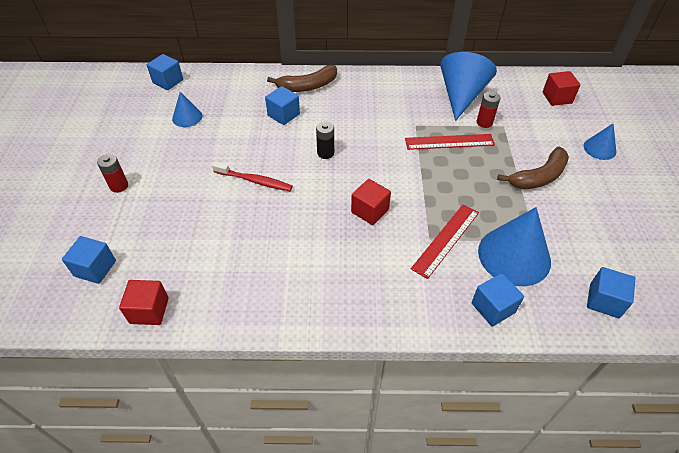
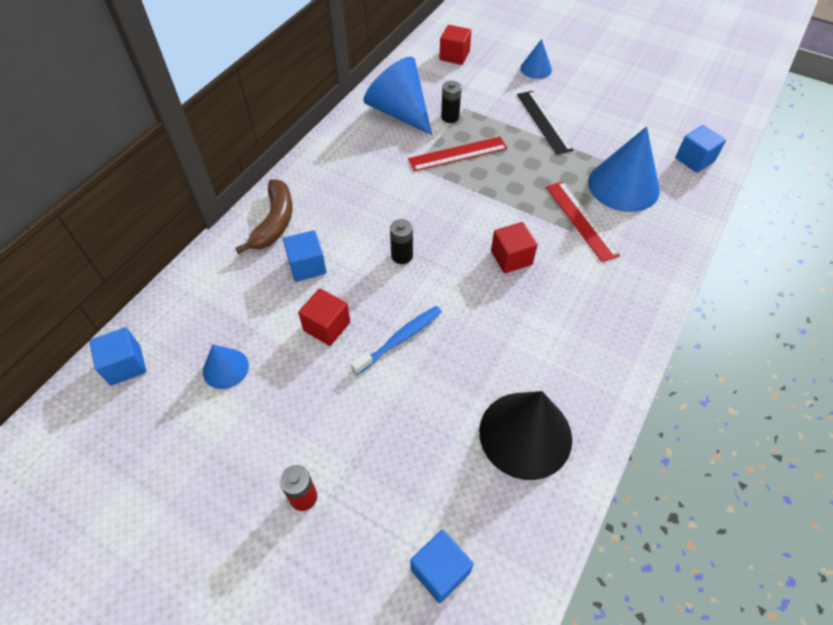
camera: 60 degrees left, 5 degrees up
(149, 310) = (541, 523): red cube -> red cube (327, 326)
(215, 276) = (525, 434): none -> black cone
(254, 181) = (400, 339): red toothbrush -> blue toothbrush
(449, 142) = (458, 154): red ruler -> red ruler turned 45 degrees clockwise
(484, 122) = (450, 117): red battery -> black battery
(493, 308) = (671, 228): blue cube -> none
(538, 177) = (544, 121): brown banana -> black ruler

